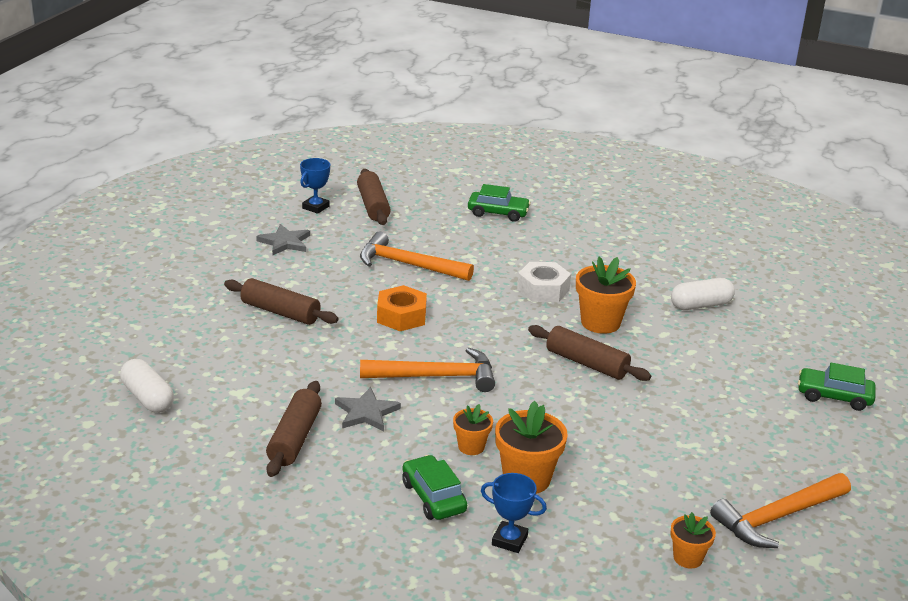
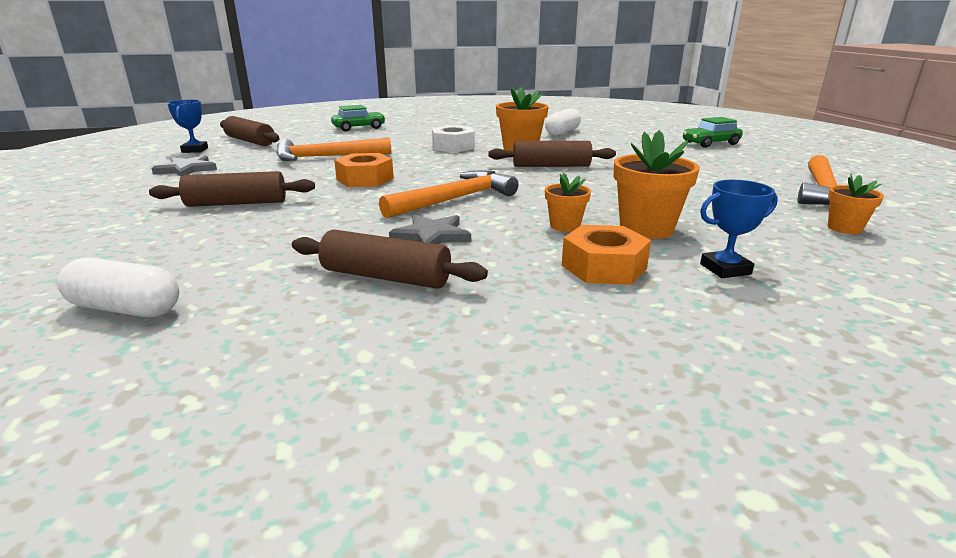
camera: 35 degrees left, 5 degrees down
(294, 438) = (386, 277): brown rolling pin -> brown rolling pin turned 45 degrees counterclockwise
(433, 497) = (603, 267): green car -> orange nut

